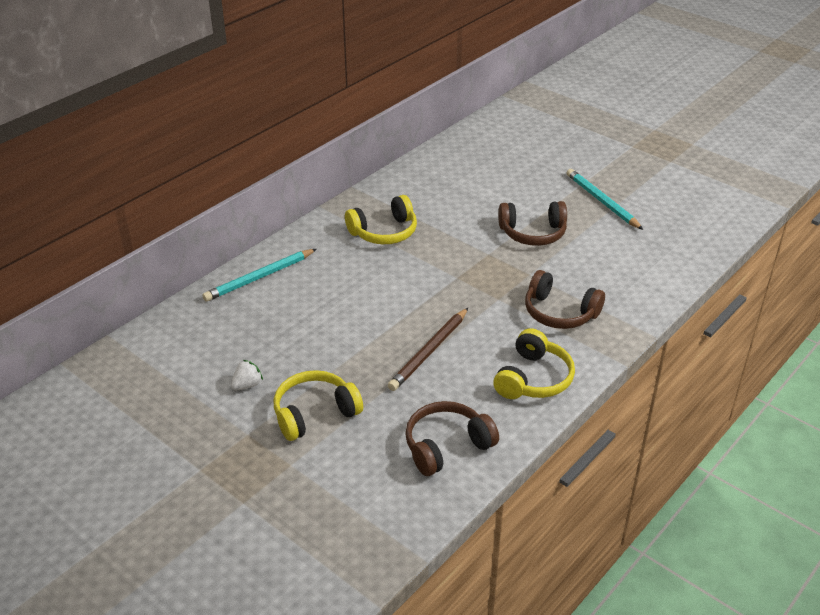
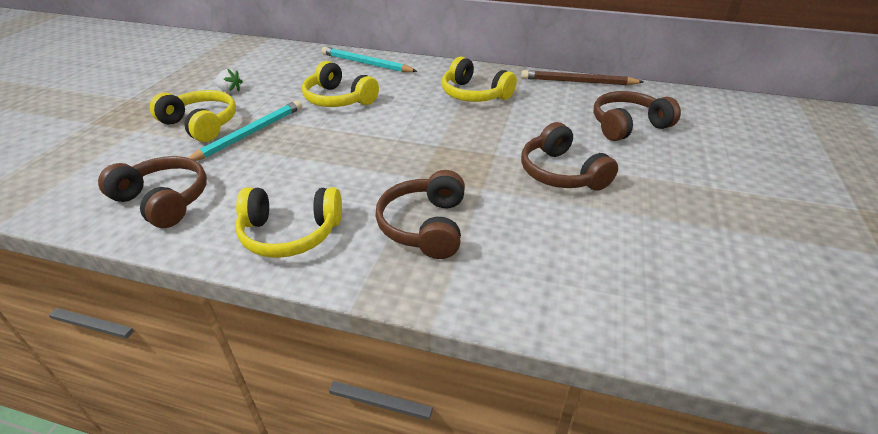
camera: 65 degrees right, 0 degrees up
(330, 313) = (338, 99): none -> yellow headphones
(429, 351) = (308, 157): brown pencil -> brown pencil (578, 82)
(490, 180) = (627, 125): none -> brown headphones
(602, 201) = (690, 210): turquoise pencil -> turquoise pencil (250, 134)

